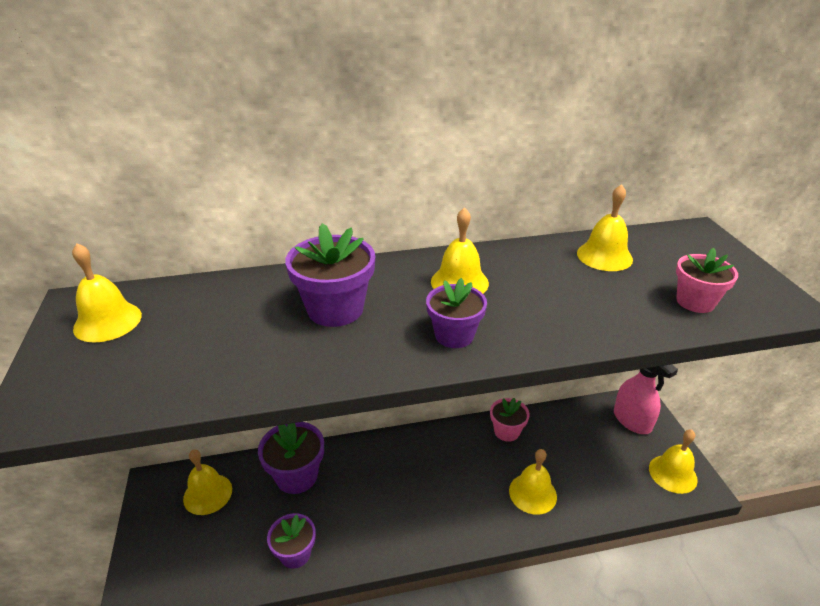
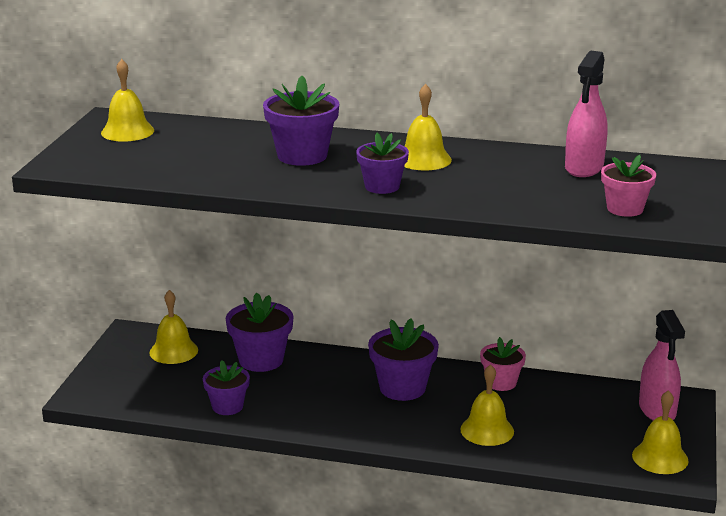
camera: 25 degrees right, 10 degrees down
(436, 467) = (402, 388): none -> purple flower pot
(604, 256) = (584, 168): yellow bell -> pink spray bottle

